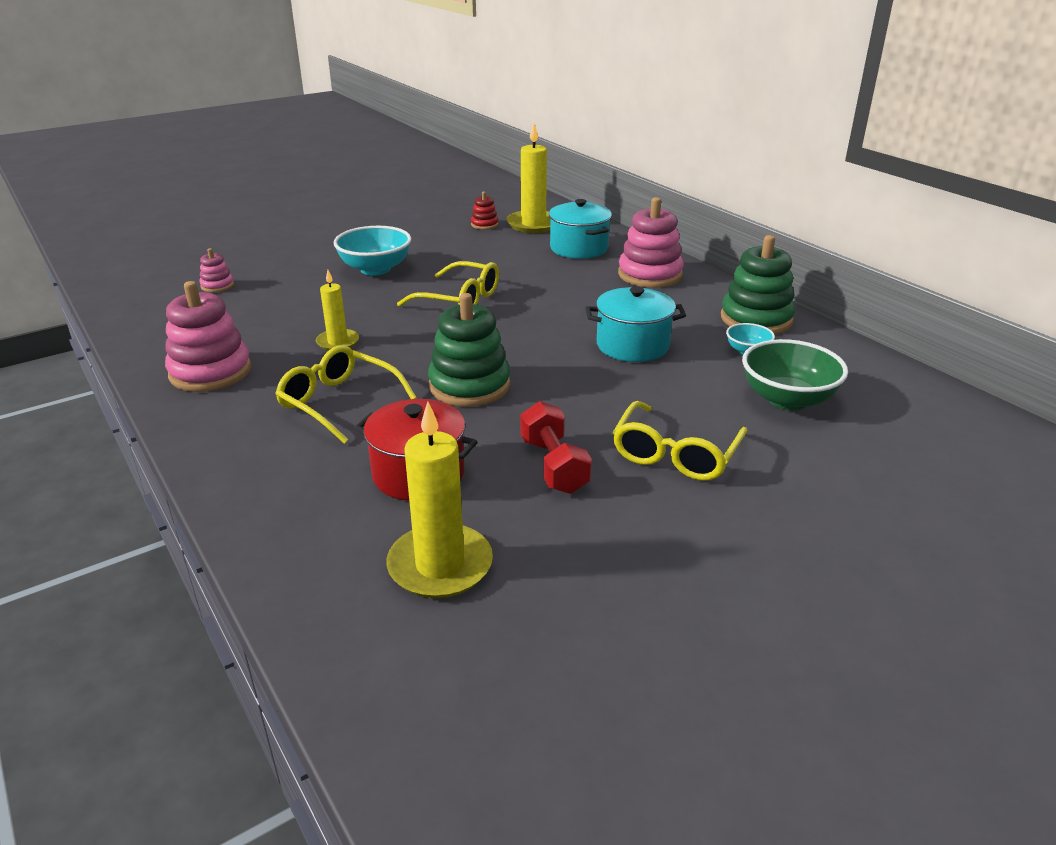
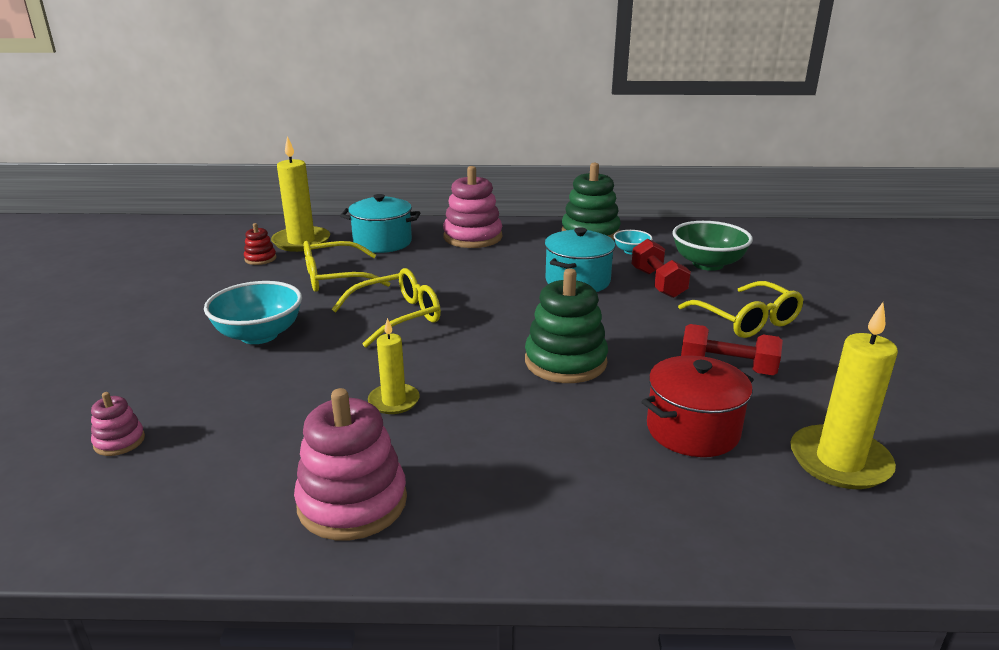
camera: 55 degrees left, 5 degrees down
(339, 402) = (523, 435): yellow glasses -> yellow glasses (335, 278)
(691, 385) = (658, 283): none -> red dumbbell

